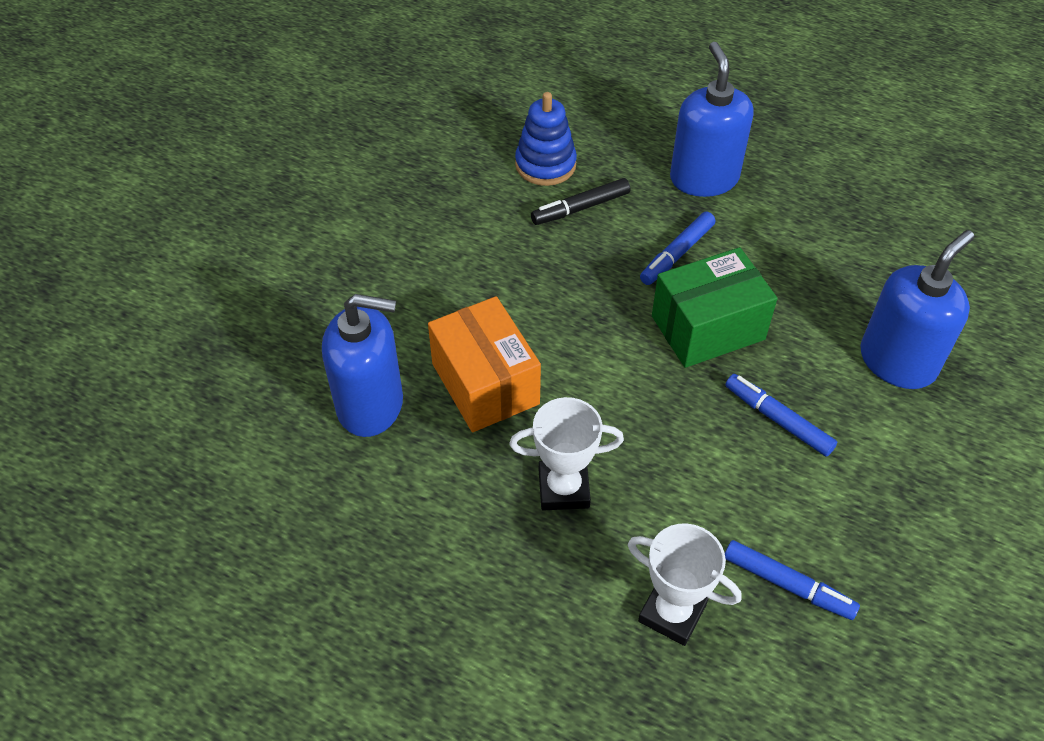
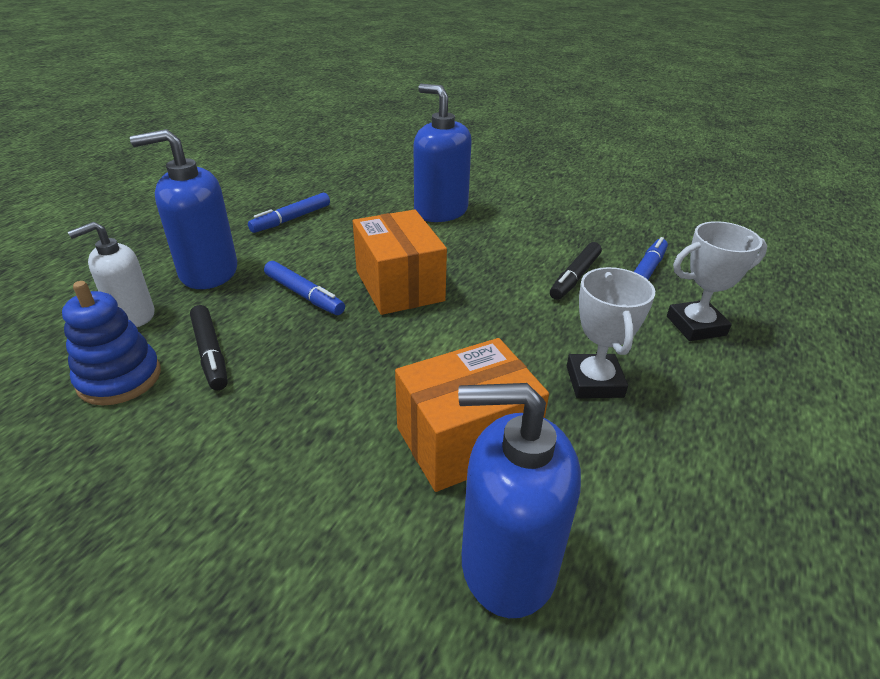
camera: 90 degrees left, 15 degrees down
(371, 405) = (507, 564): blue soap dispenser -> blue soap dispenser turned 90 degrees counterclockwise
(626, 148) = (132, 315): none -> white soap dispenser
(672, 613) = (696, 326): white trophy -> white trophy turned 45 degrees clockwise
(708, 328) = (399, 285): green box -> orange box
(759, 499) = (575, 277): none -> black marker
(778, 420) = (498, 262): blue marker -> blue marker (291, 219)

